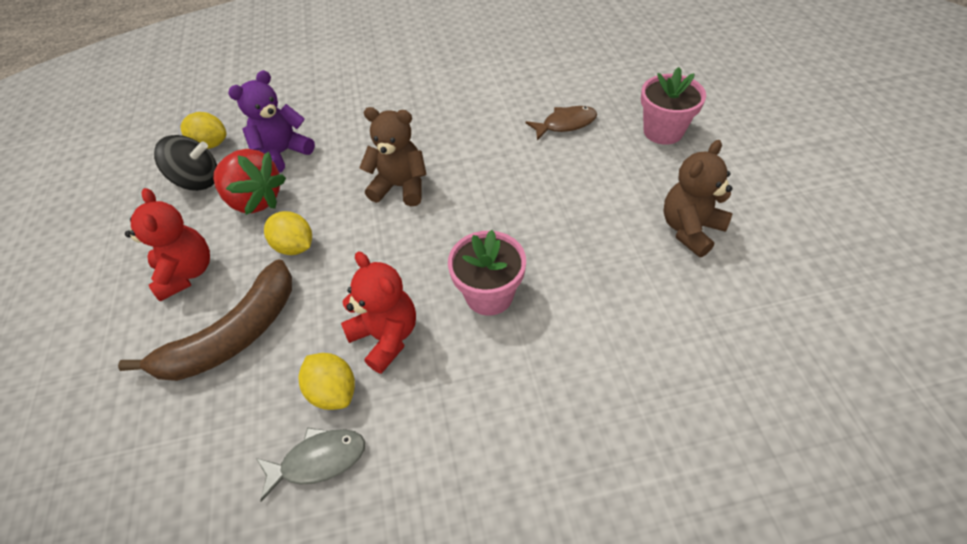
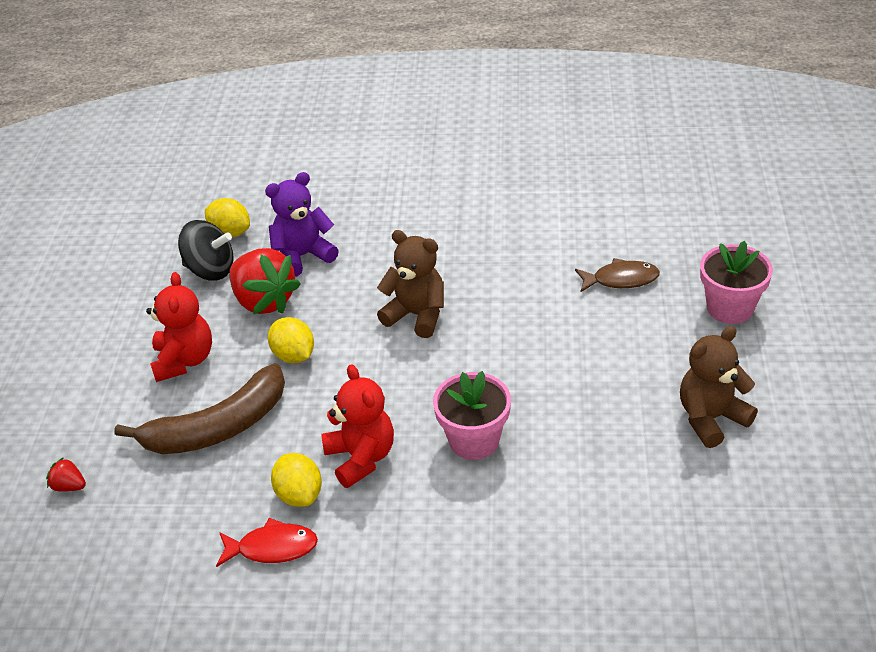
camera: 15 degrees right, 10 degrees down
(80, 439) = (69, 486): none -> red strawberry
(318, 460) = (272, 548): grey fish -> red fish

